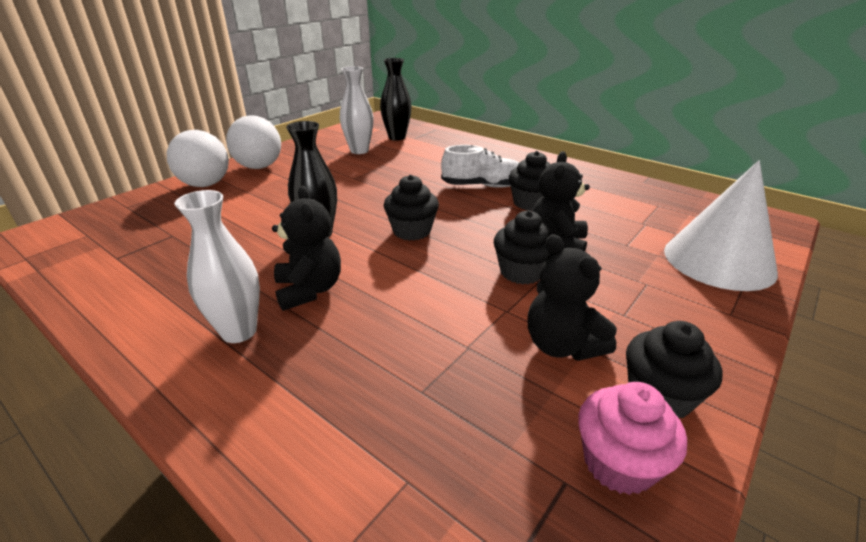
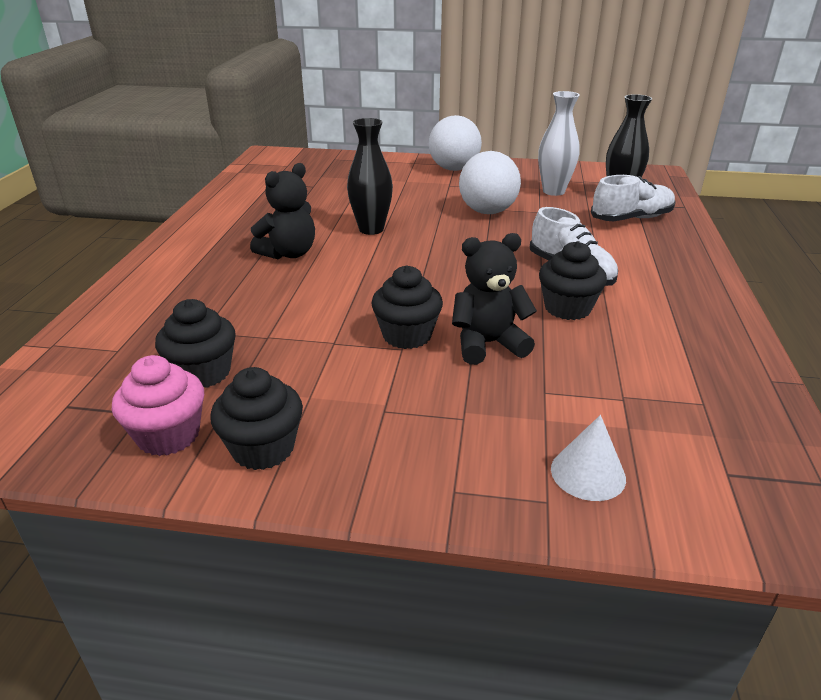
camera: 60 degrees right, 0 degrees up
(205, 184) = (397, 165): white ball -> white ball (487, 211)
(239, 331) = (223, 249): white vase -> none
(412, 231) = (422, 263): black cupcake -> black cupcake (203, 373)
(433, 146) = (631, 219): none -> white shoe
(562, 345) = (302, 381): black teddy bear -> none
(718, 260) = (588, 473): white cone -> white cone, size x0.47

